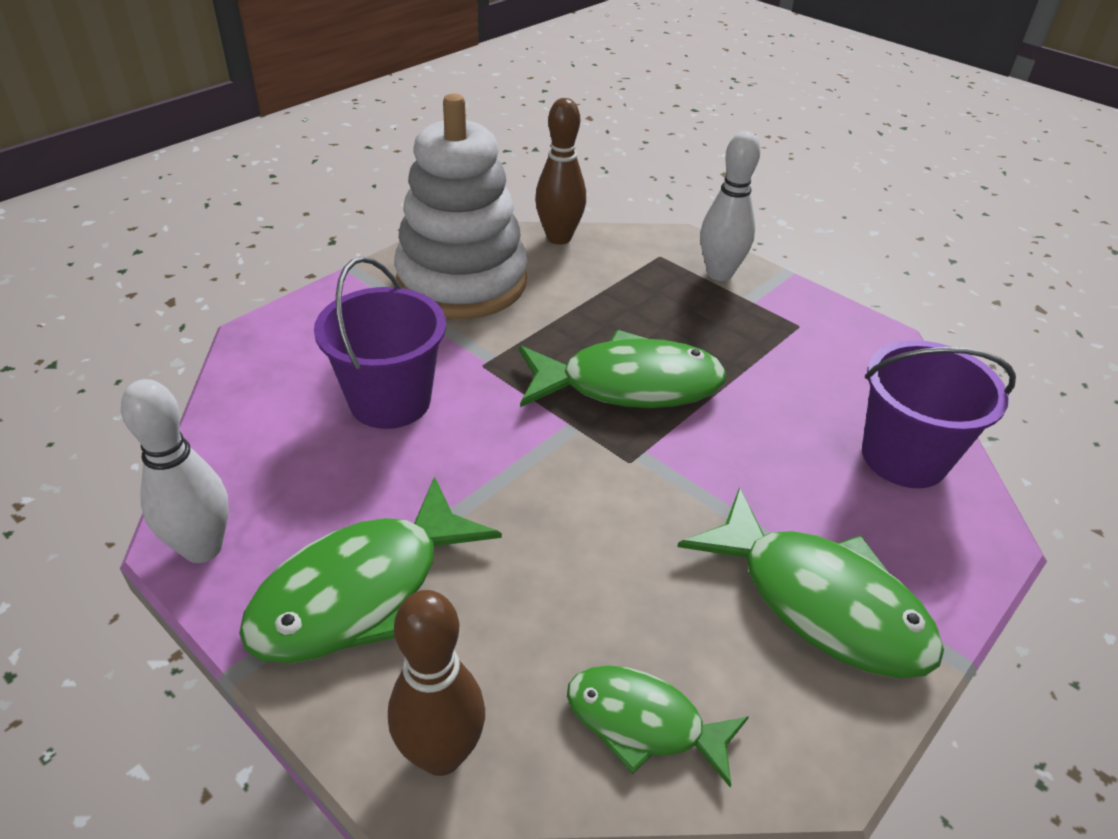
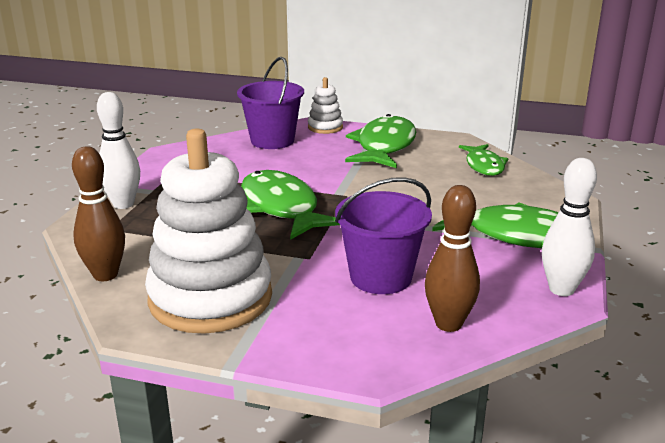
camera: 115 degrees left, 15 degrees down
(441, 754) = (552, 195): brown bowling pin -> brown bowling pin (448, 324)
(962, 555) = (325, 127): none -> white stacking toy

